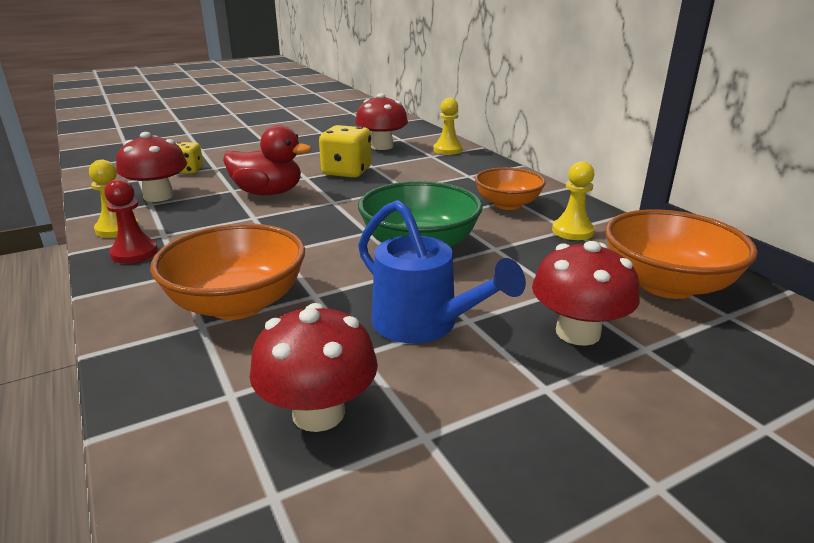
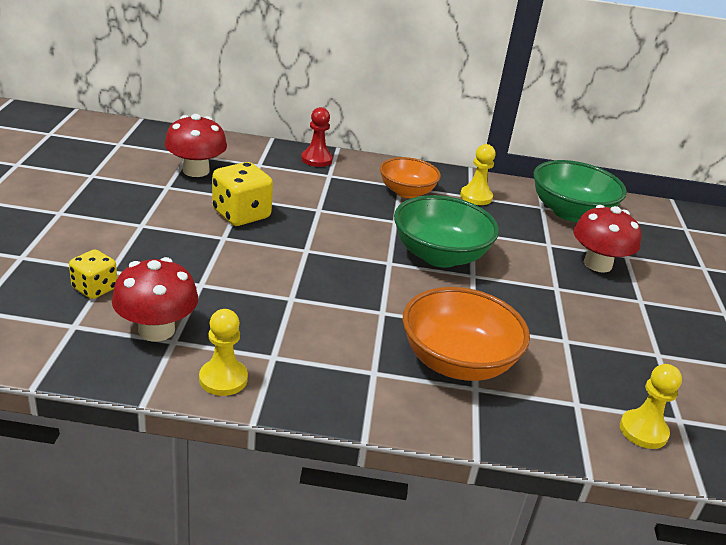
camera: 60 degrees left, 5 degrees up
(134, 253) = (301, 384): red pawn -> red pawn (316, 159)
(268, 193) = (239, 270): red duck -> none
(318, 412) = (617, 379): red mushroom -> none
(424, 325) = (551, 304): blue watering can -> none
(447, 150) = (256, 152): yellow pawn -> yellow pawn (643, 431)
(666, 284) = (570, 212): orange bowl -> green bowl

